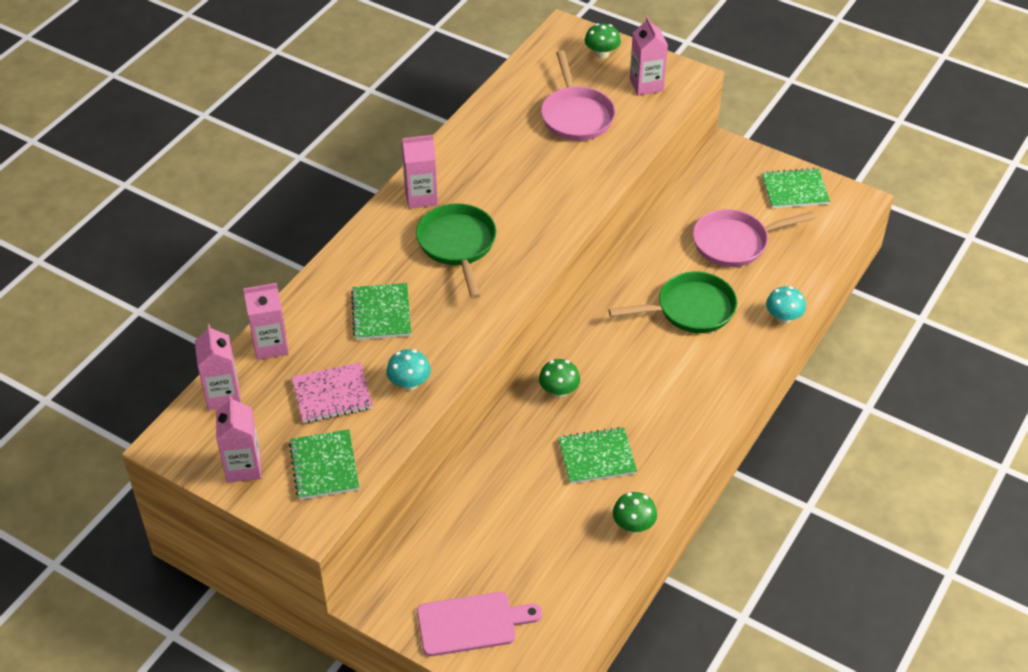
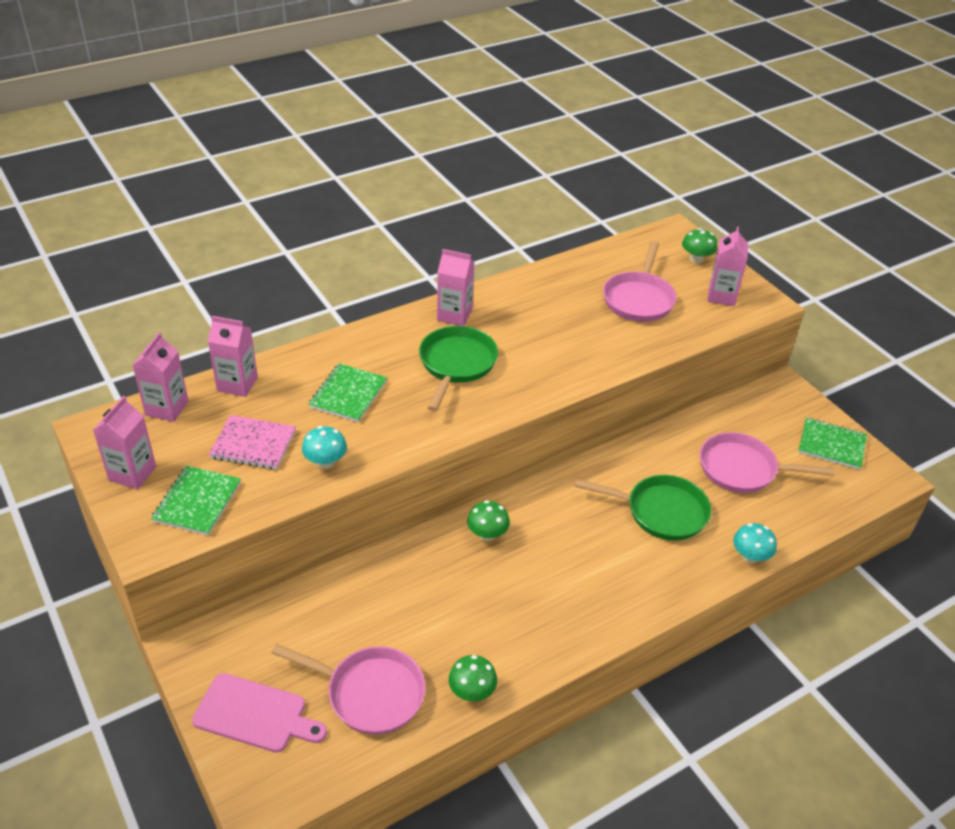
camera: 25 degrees right, 5 degrees down
(553, 564) = (370, 693): none -> pink pan
(597, 457) = (481, 610): green notebook -> none

